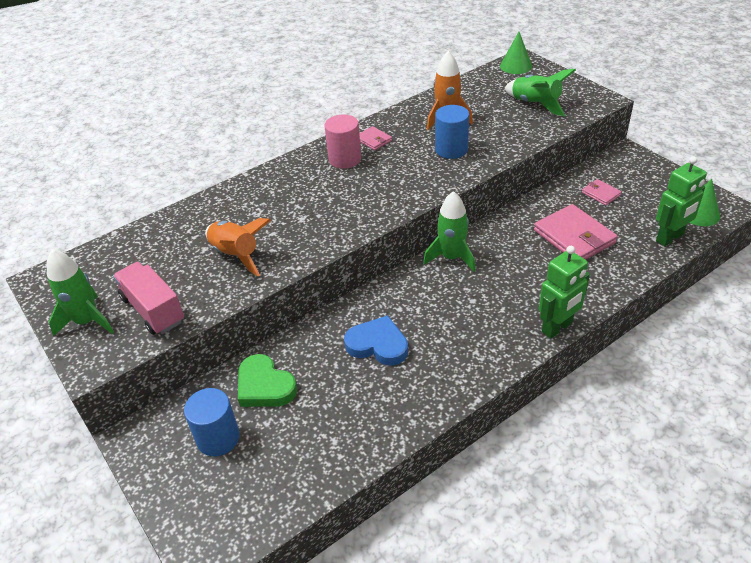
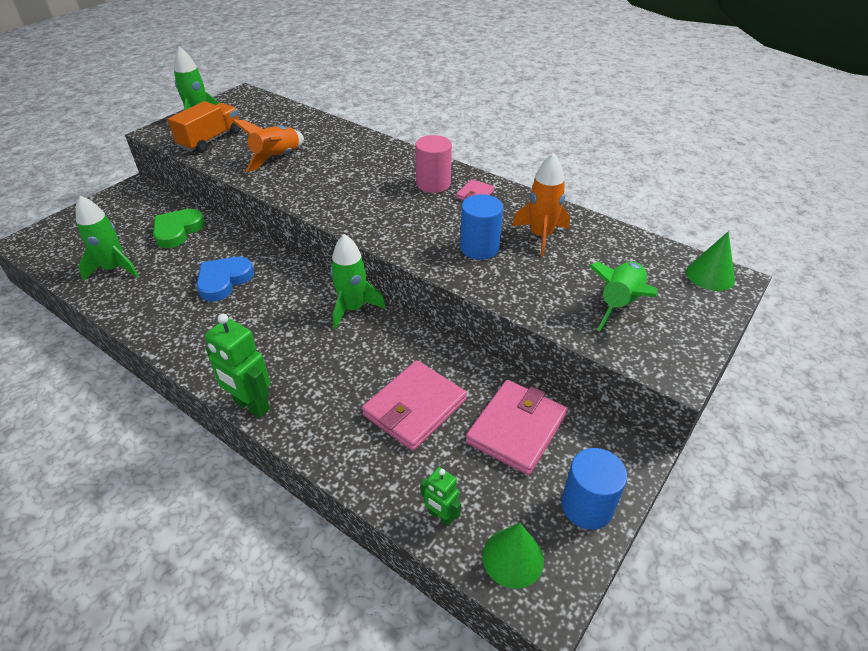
camera: 70 degrees right, 0 degrees up
(153, 310) = (210, 140): pink truck -> orange truck
(218, 438) = (127, 222): blue cylinder -> blue cylinder (587, 506)
(316, 444) = (114, 268): none -> green rocket
(378, 345) = (224, 281): blue heart -> blue heart turned 150 degrees counterclockwise
(601, 194) = (516, 429): pink wallet -> pink wallet, size x2.01
(670, 238) = (441, 516): green robot -> green robot, size x0.58

